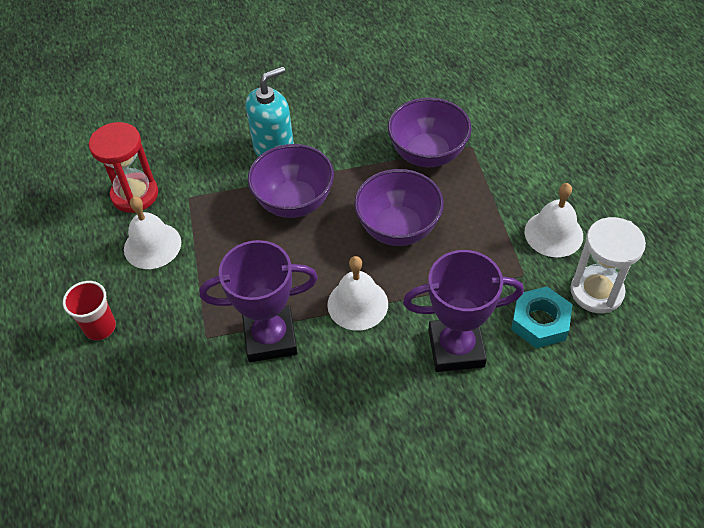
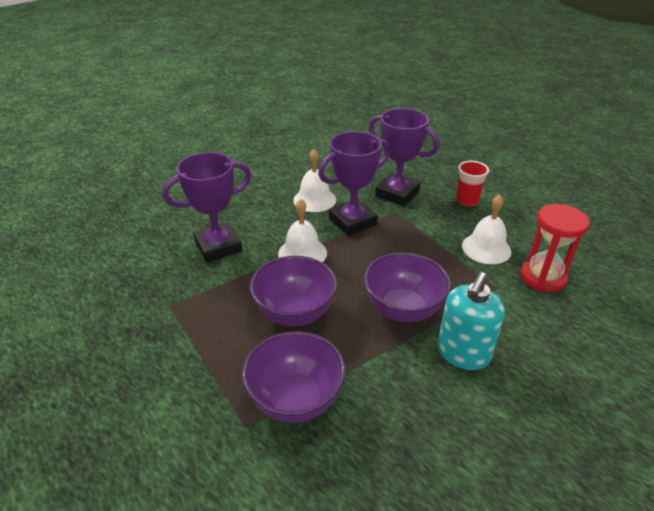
camera: 155 degrees right, 15 degrees down
(176, 374) = (397, 194): none -> purple trophy
(540, 322) = (154, 277): turquoise nut -> none
(553, 233) = (141, 349): white bell -> white bell (314, 200)
(596, 292) = (102, 309): white hourglass -> none

